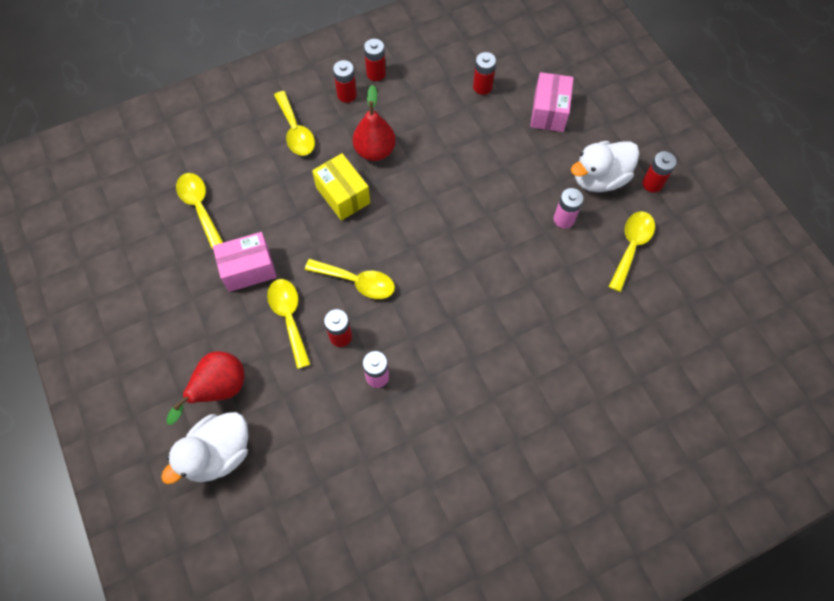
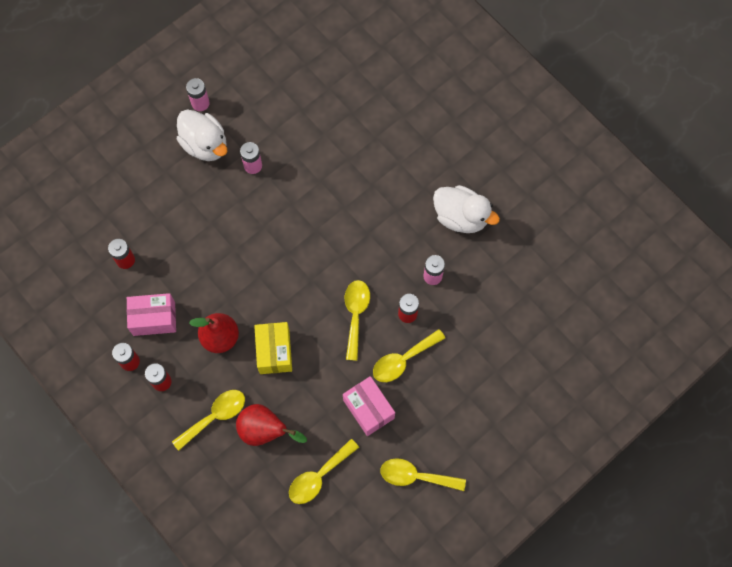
camera: 105 degrees left, 5 degrees up
(219, 389) = (480, 394): red pear -> red pear (265, 431)
(219, 453) = (529, 376): white duck -> white duck (461, 217)
(343, 195) = (274, 352): yellow box -> yellow box turned 45 degrees counterclockwise
(549, 112) = (142, 197): pink box -> pink box (154, 318)
(631, 246) = (266, 111): yellow spoon -> yellow spoon (415, 476)
(652, 184) = (200, 103): red battery -> pink battery

